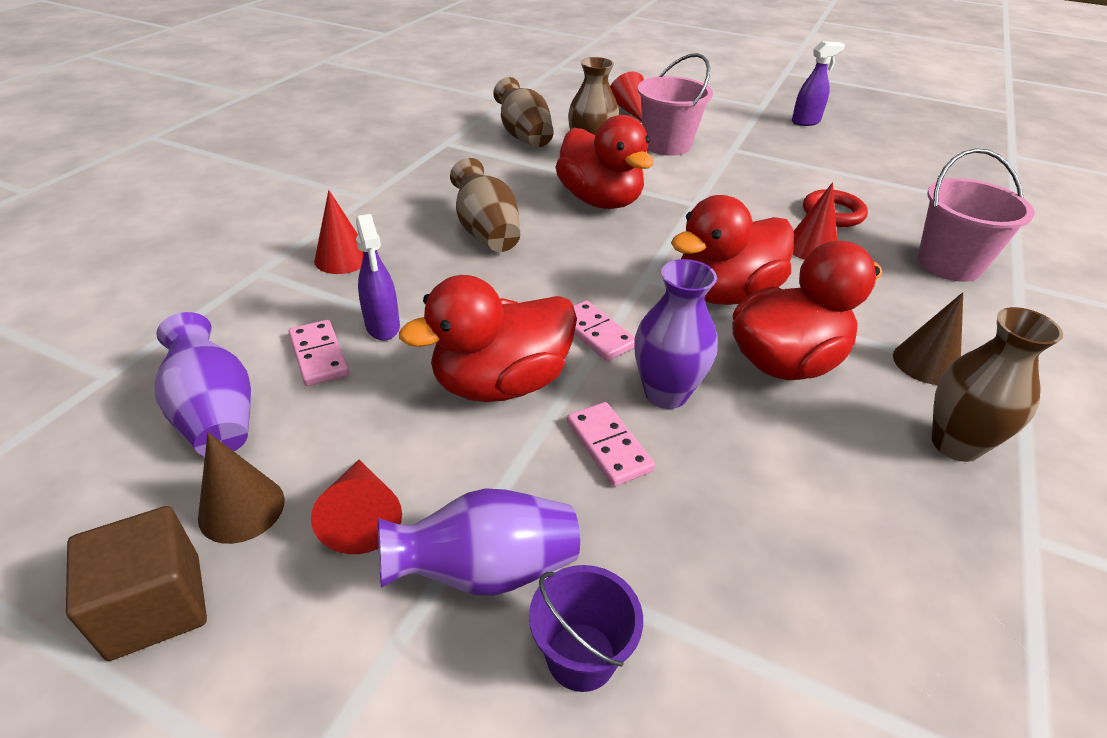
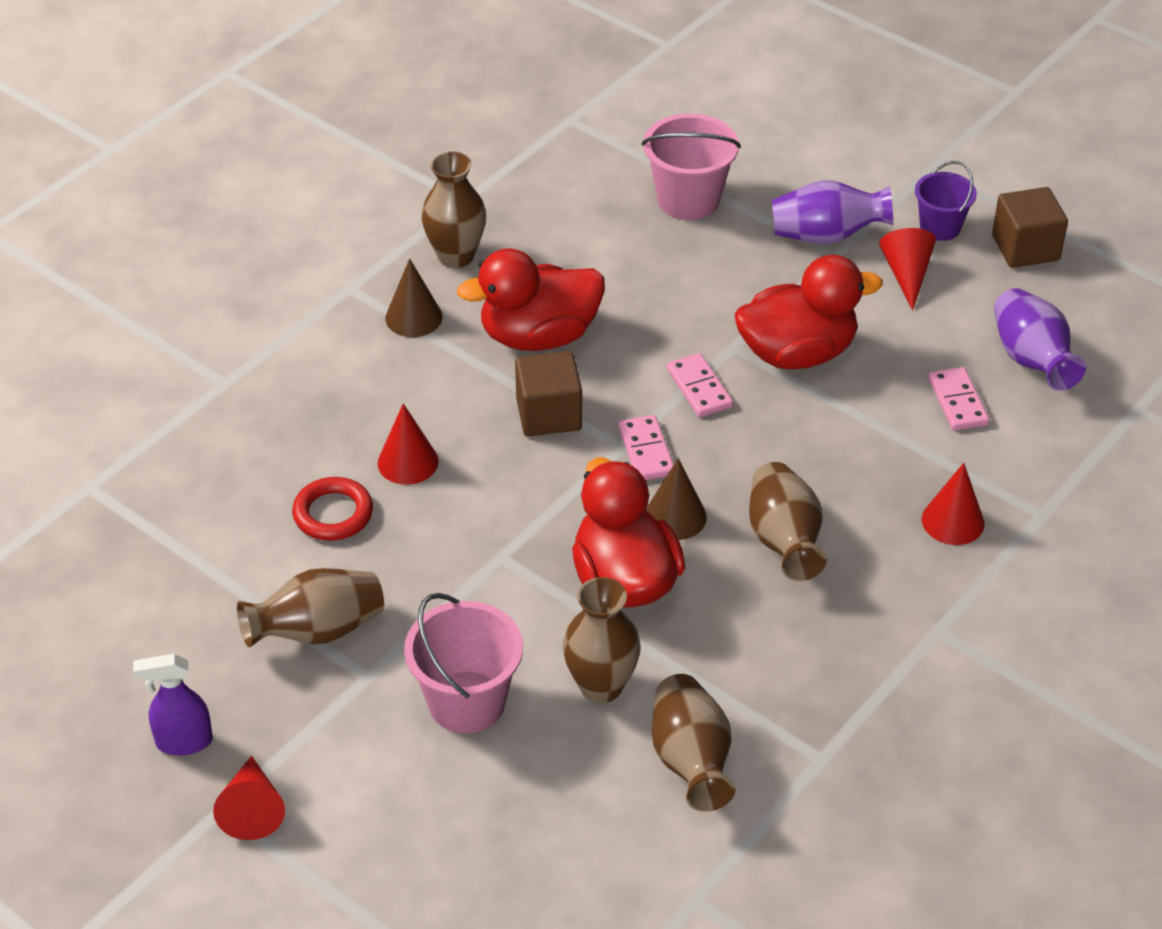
camera: 165 degrees left, 5 degrees up
(241, 508) = (990, 291): brown cone -> brown cone (675, 516)
(383, 327) = (902, 424): purple spray bottle -> none
(581, 656) = (778, 192): purple bucket -> purple bucket (940, 227)
(608, 446) = (723, 293): pink domino -> pink domino (646, 451)
(630, 110) = (476, 826): red cone -> red cone (252, 809)
(666, 393) = (660, 324): purple vase -> none
(725, 293) = (548, 414): red duck -> brown cube
(781, 162) = (318, 631): none -> brown vase
(949, 264) = (272, 417): pink bucket -> pink bucket (688, 200)

